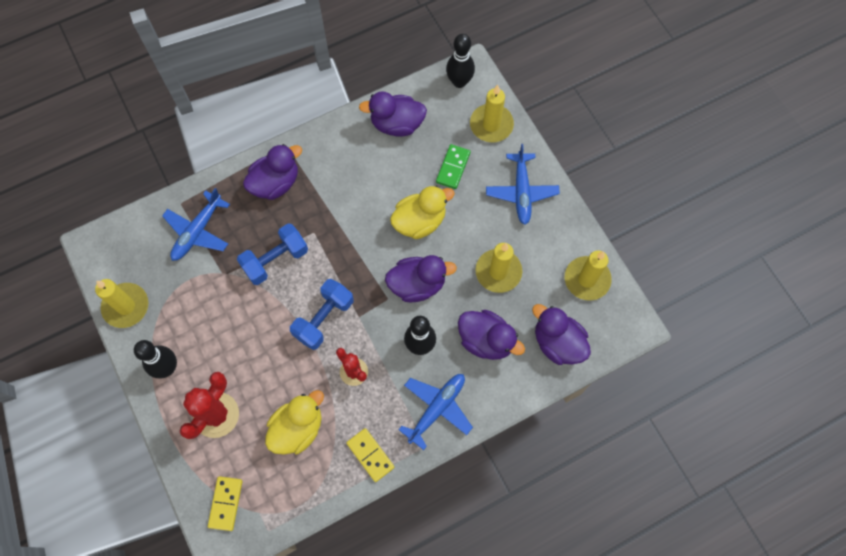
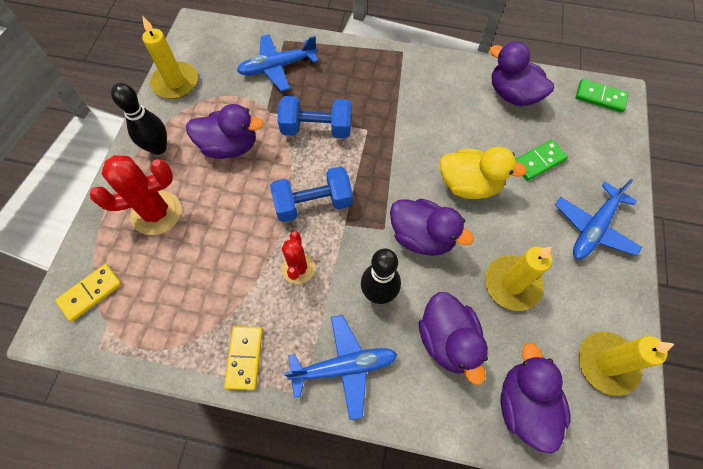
camera: 40 degrees right, 5 degrees down
(275, 183) = (369, 73): purple duck -> purple duck (229, 146)
(297, 428) = (207, 278): yellow duck -> none
(459, 82) = (600, 97): black bowling pin -> green domino
(491, 125) = (605, 150): yellow candle -> none

